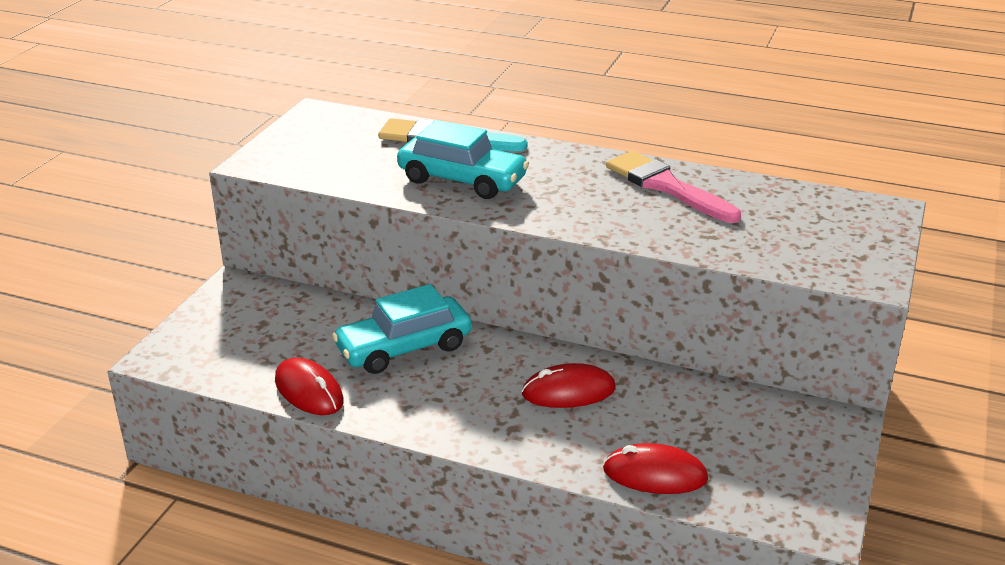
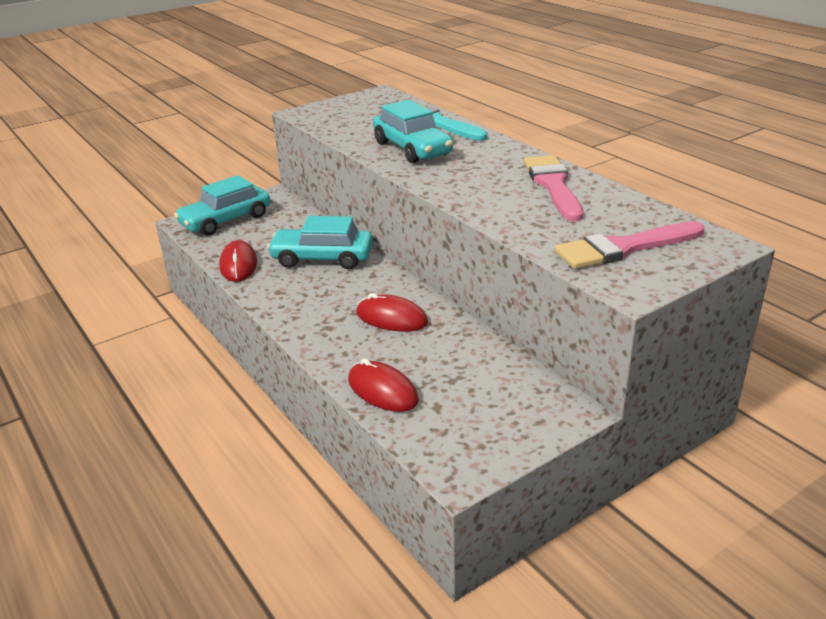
camera: 35 degrees right, 0 degrees up
(213, 338) = (226, 220): none -> turquoise car
(814, 238) = (624, 248): none -> pink brush

